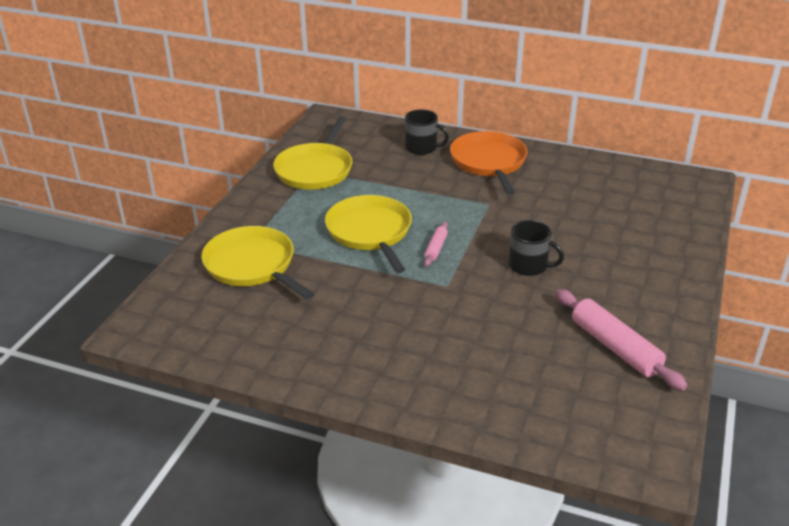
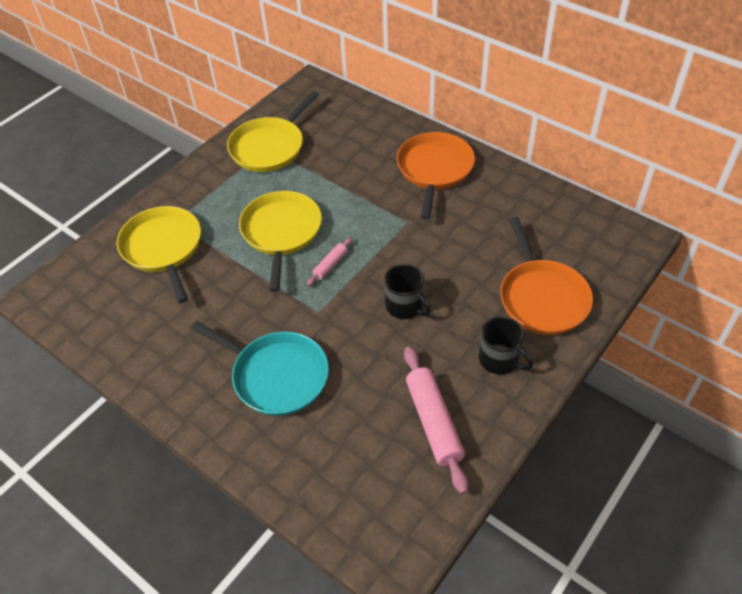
camera: 20 degrees right, 15 degrees up
(422, 148) = (380, 139): black mug -> black mug (500, 359)
(439, 344) = (276, 376): none -> turquoise pan
(649, 237) = (542, 298): none -> orange pan

